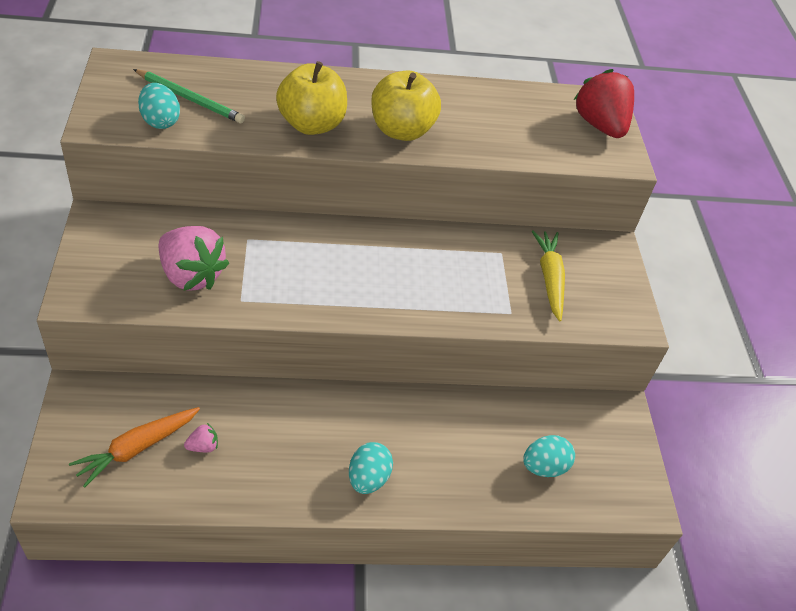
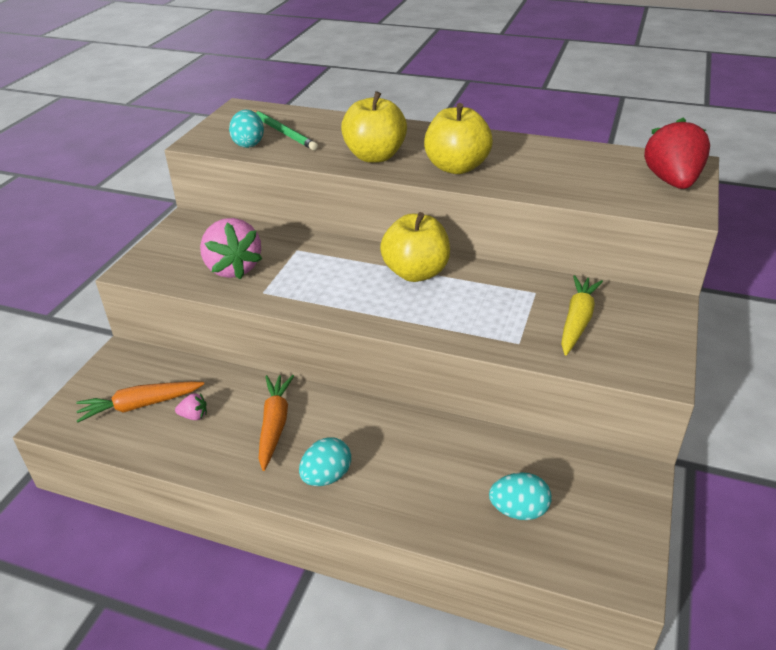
camera: 30 degrees right, 10 degrees down
(291, 436) = (274, 425): none -> orange carrot
(383, 248) = (416, 273): none -> yellow apple

